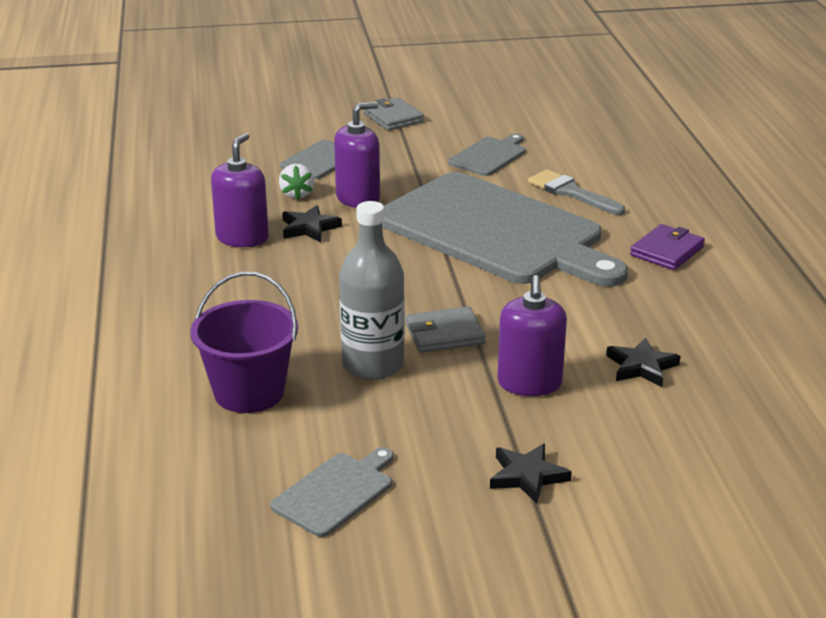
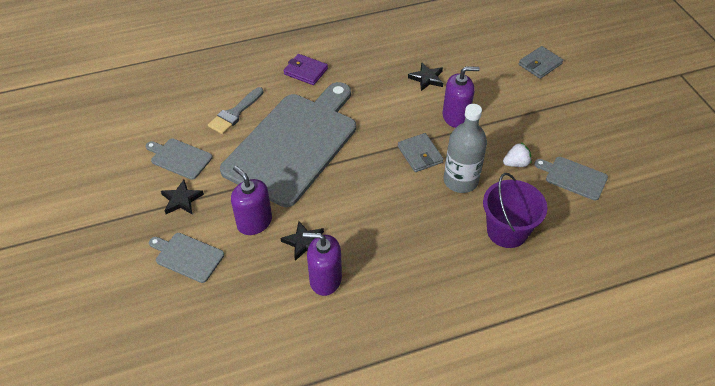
camera: 100 degrees left, 20 degrees up
(296, 194) = (252, 261): white strawberry -> white strawberry (516, 163)
(393, 118) = (106, 224): grey wallet -> grey wallet (540, 64)
(527, 476) = (530, 112): black star -> black star (181, 200)

